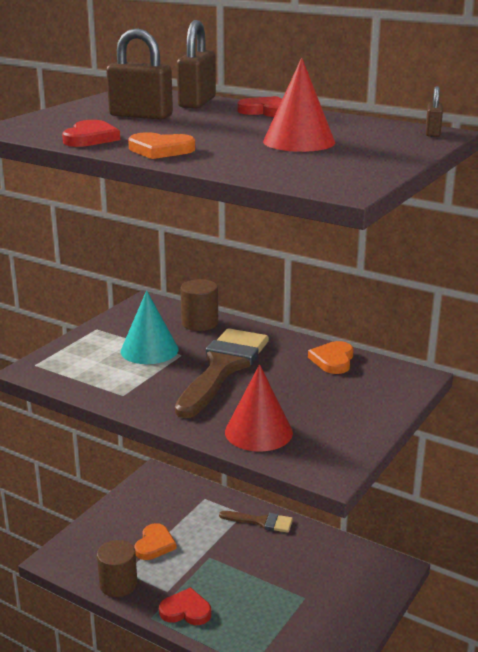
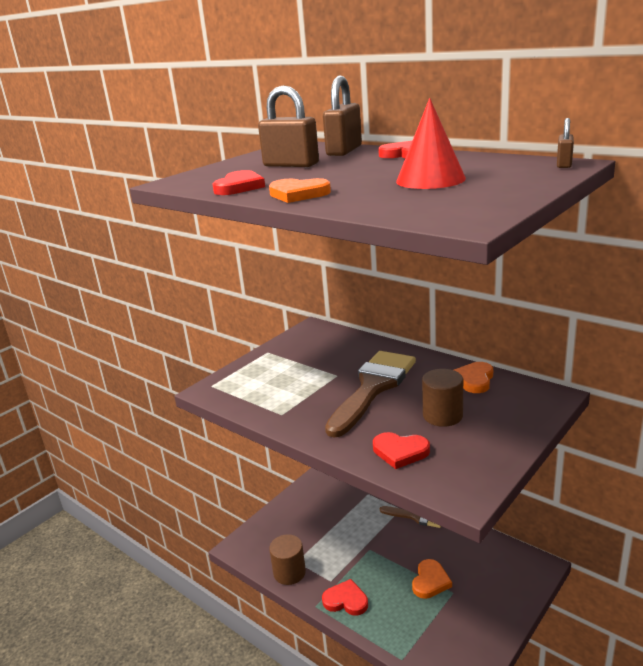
camera: 10 degrees right, 0 degrees up
(149, 350) = (310, 371): turquoise cone -> none
(154, 544) = (322, 536): orange heart -> orange heart (430, 581)
(199, 323) = (356, 345): brown cylinder -> brown cylinder (442, 415)
(258, 432) = (400, 452): red cone -> red heart

